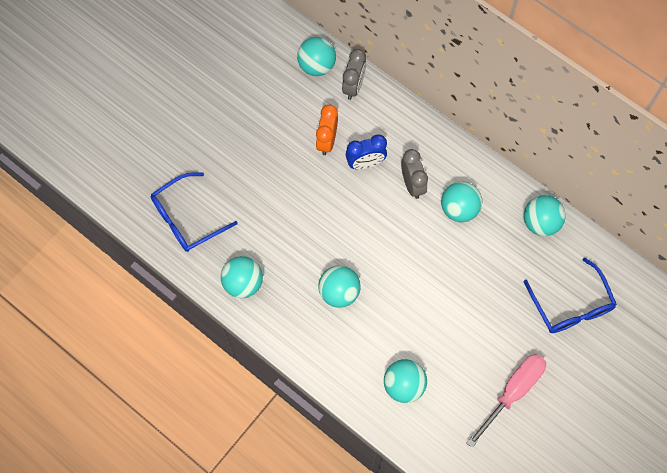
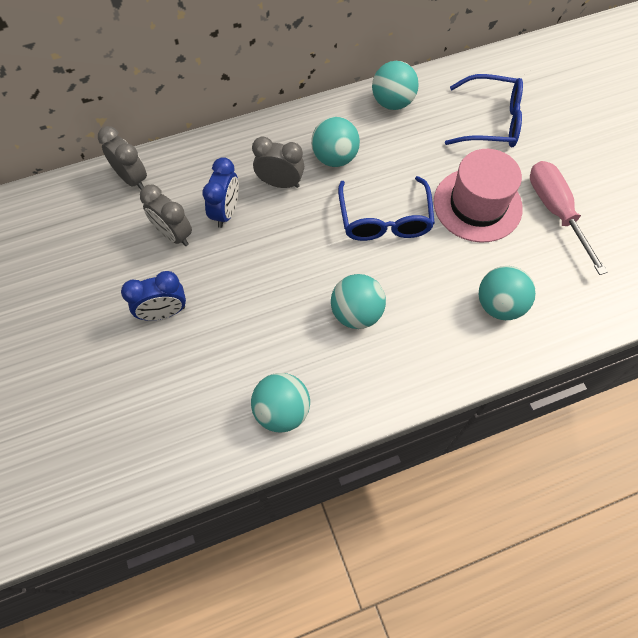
camera: 60 degrees left, 5 degrees down
(186, 219) = (156, 434): blue glasses -> blue glasses (385, 220)
(267, 172) = (163, 312): none -> blue clock
(317, 66) = (80, 199): turquoise ball -> none
(327, 141) = (173, 234): orange clock -> grey clock
(482, 331) = (477, 205): none -> pink hat

